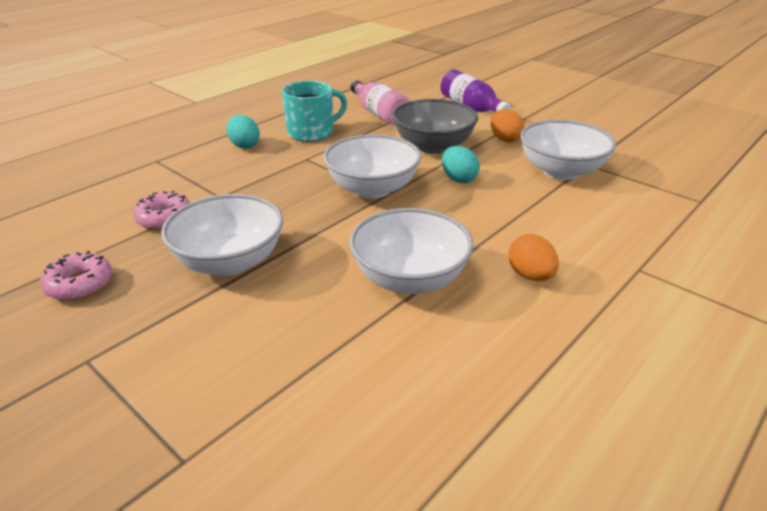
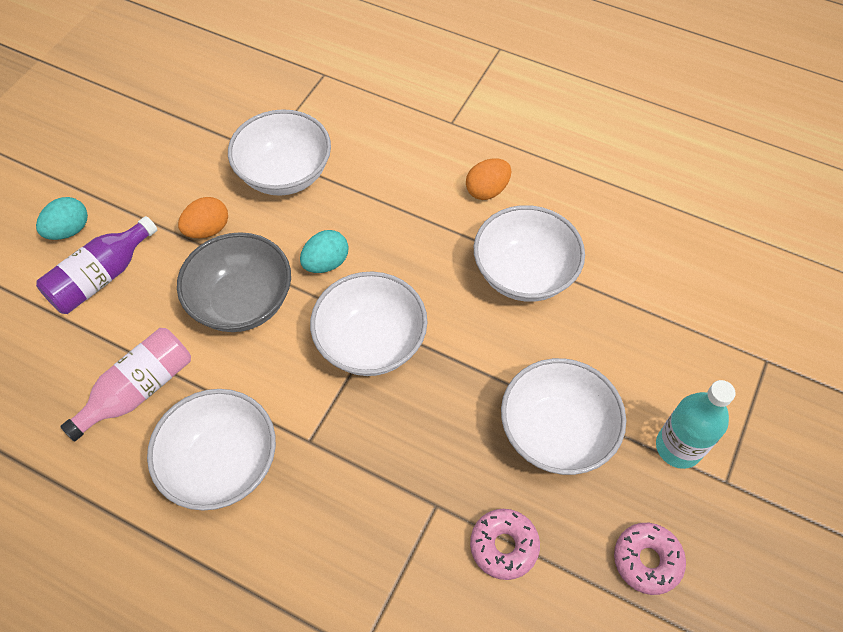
camera: 105 degrees left, 25 degrees up
(151, 336) = (678, 447): none -> turquoise bottle
(244, 145) = (284, 544): turquoise egg -> turquoise egg (69, 230)
(312, 132) = (222, 463): turquoise mug -> white bowl

